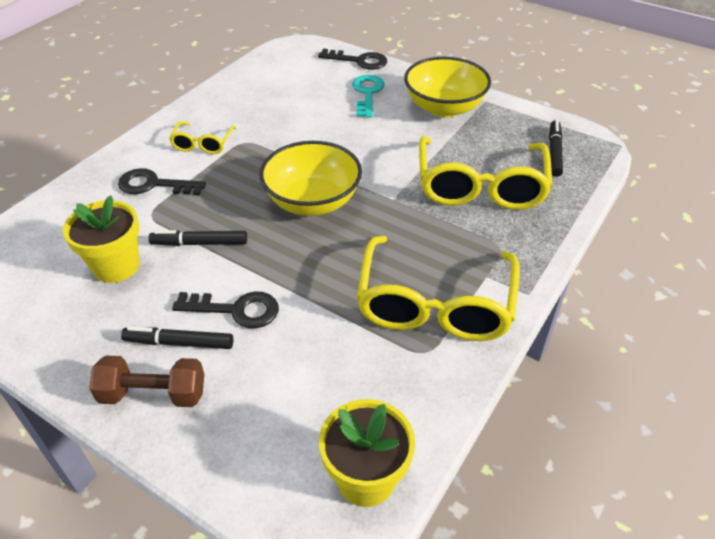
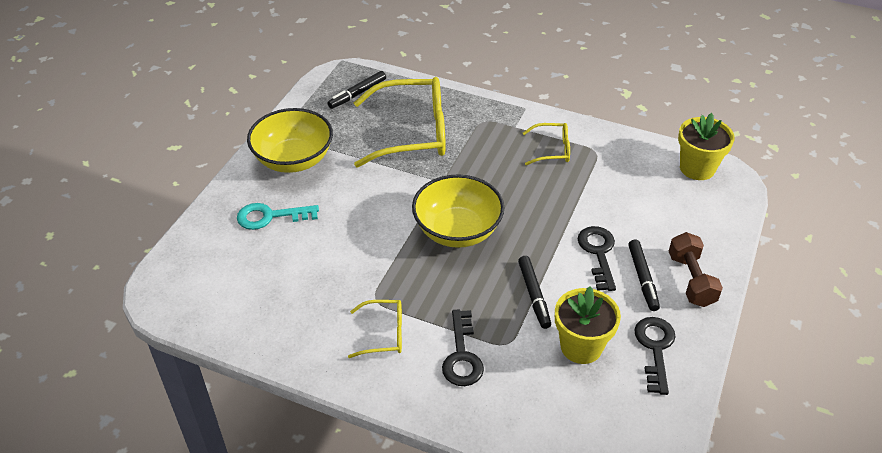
camera: 100 degrees left, 0 degrees up
(359, 61) = (199, 232): black key -> black key (655, 348)
(435, 304) = (552, 150): yellow glasses -> yellow glasses, size x0.48
(554, 152) = (357, 94): black marker -> black marker turned 45 degrees counterclockwise

